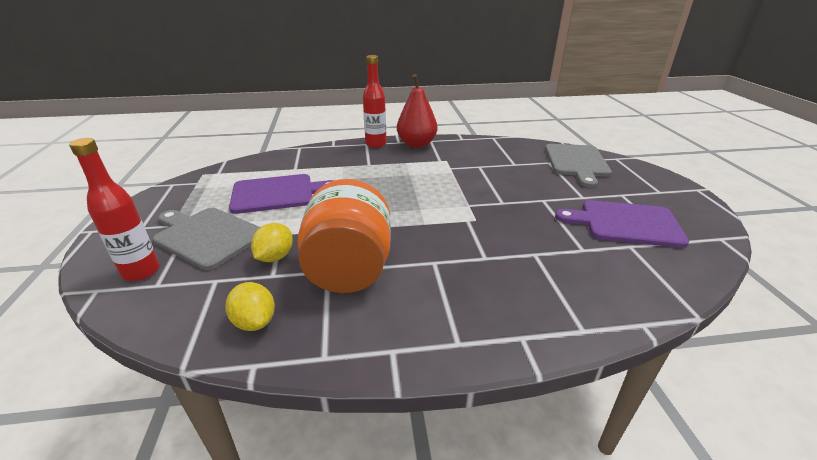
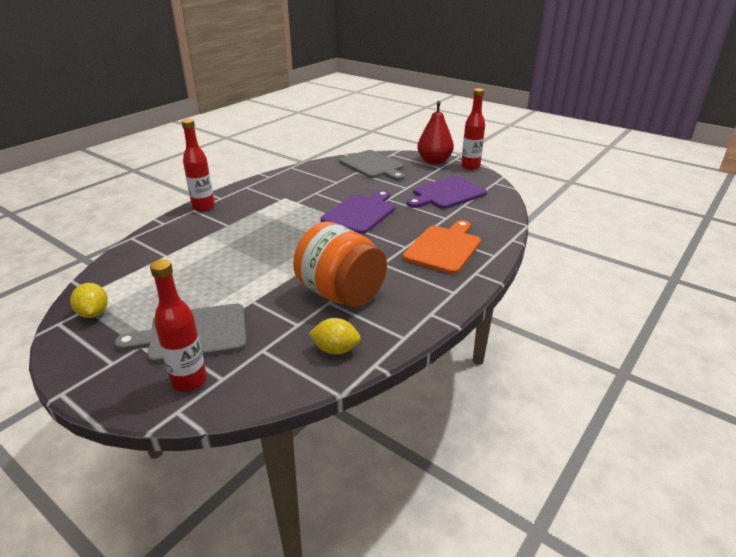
camera: 45 degrees left, 0 degrees up
(275, 257) = (278, 315): yellow lemon -> yellow lemon (93, 313)
(277, 193) = (190, 279): purple cutting board -> purple cutting board (360, 213)
(416, 144) = (240, 194): red pear -> red pear (434, 161)
(527, 283) = (444, 248): none -> orange cutting board
(707, 206) = (470, 167): none -> red bottle

